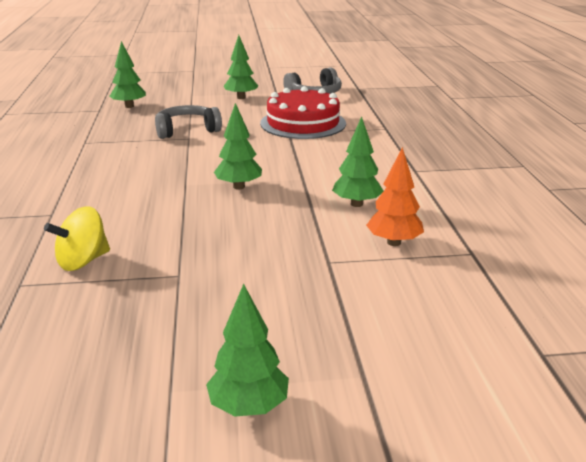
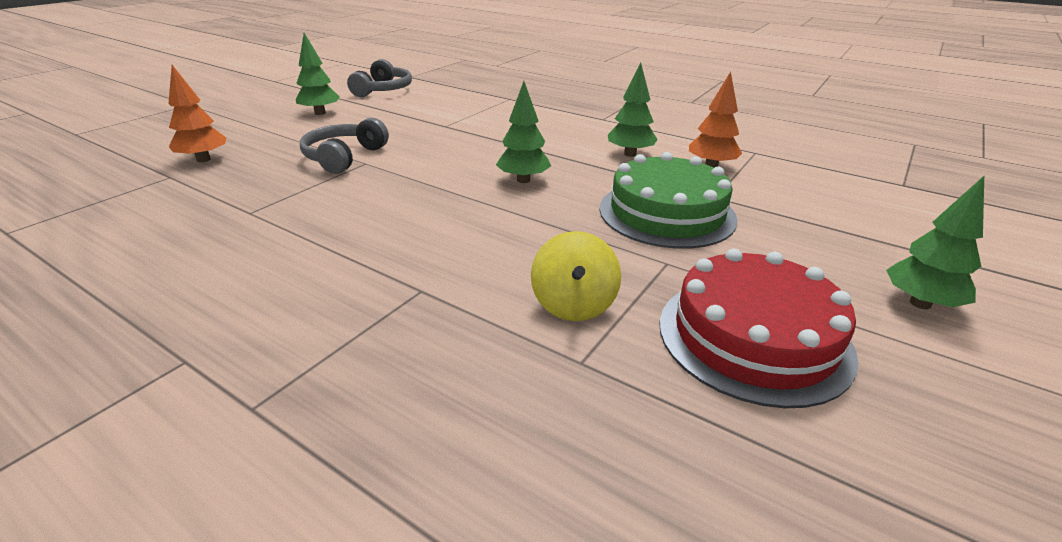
camera: 50 degrees left, 5 degrees up
(129, 106) = (203, 159): green tree -> orange tree
(263, 251) = (666, 213): none -> green cake
(303, 123) = (438, 115): red cake -> red cake (754, 337)

